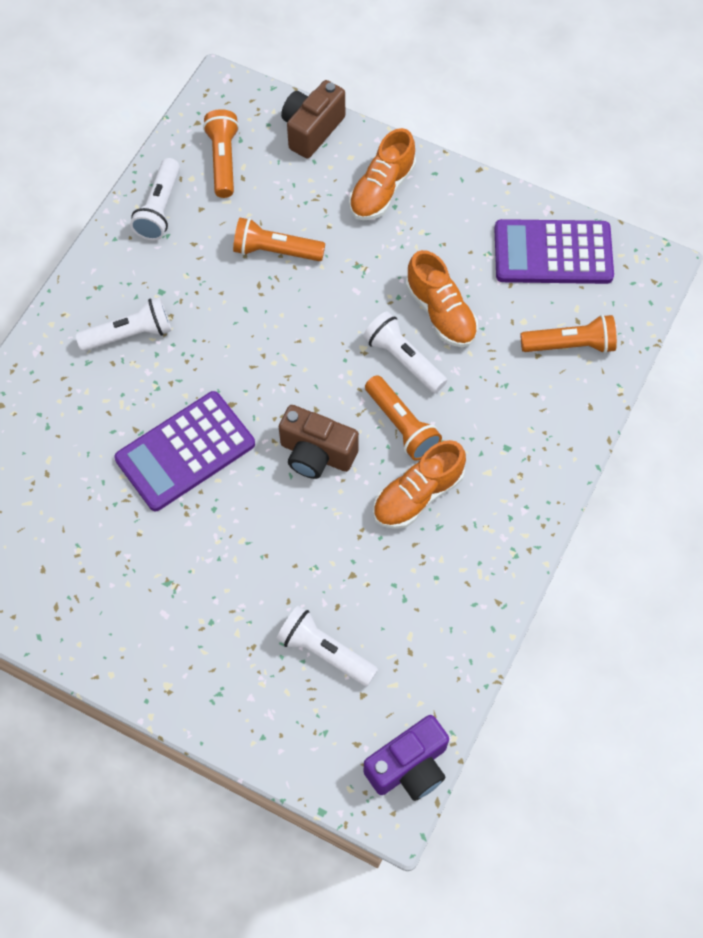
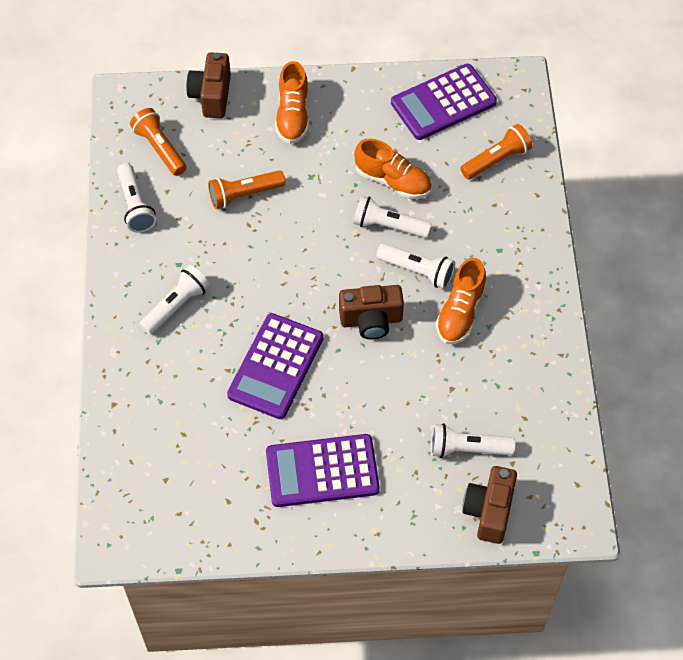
camera: 30 degrees left, 5 degrees down
(157, 591) = (322, 471): none -> purple calculator
(301, 735) = (489, 511): none -> brown camera
(401, 425) = (417, 271): orange flashlight -> white flashlight
(409, 766) = (574, 492): purple camera -> none

